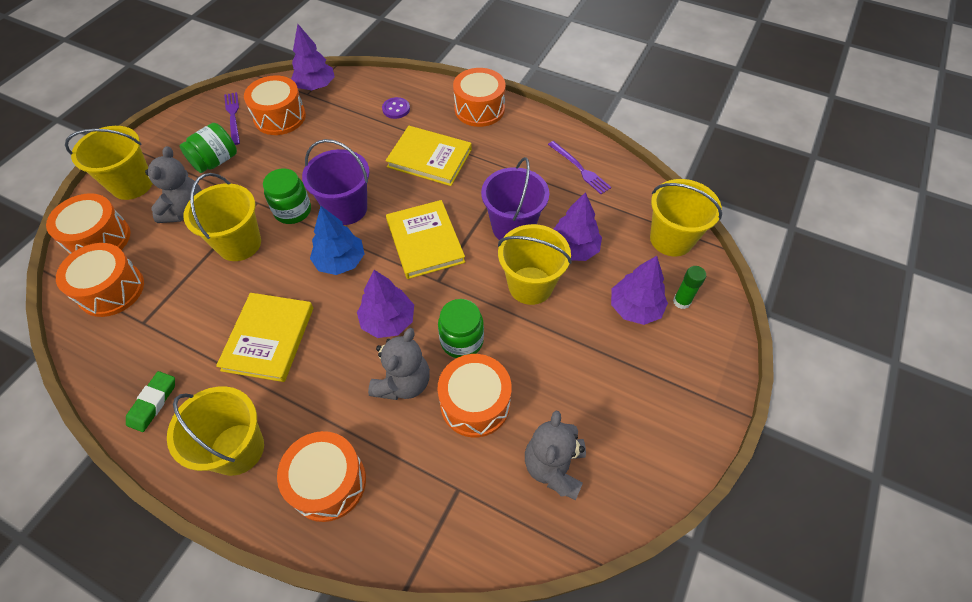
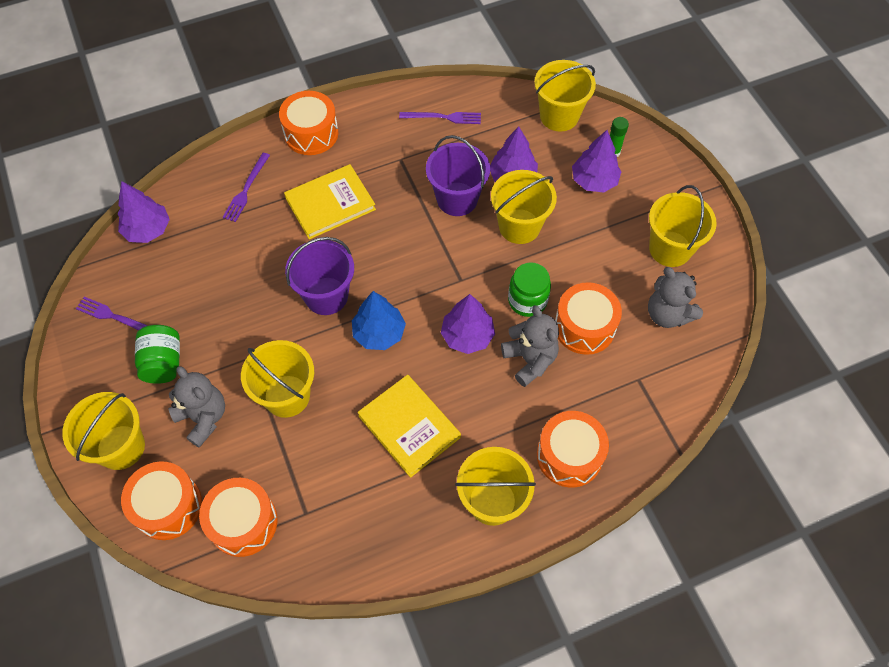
camera: 50 degrees left, 5 degrees up
(153, 403) = (398, 542): green eraser -> none
(280, 117) = (159, 281): orange drum -> none
(293, 211) = (289, 336): green jar -> none
(396, 109) = (246, 189): purple button -> purple fork
(425, 241) = (415, 263): yellow book -> none
(629, 419) = (670, 249): none -> yellow bucket

